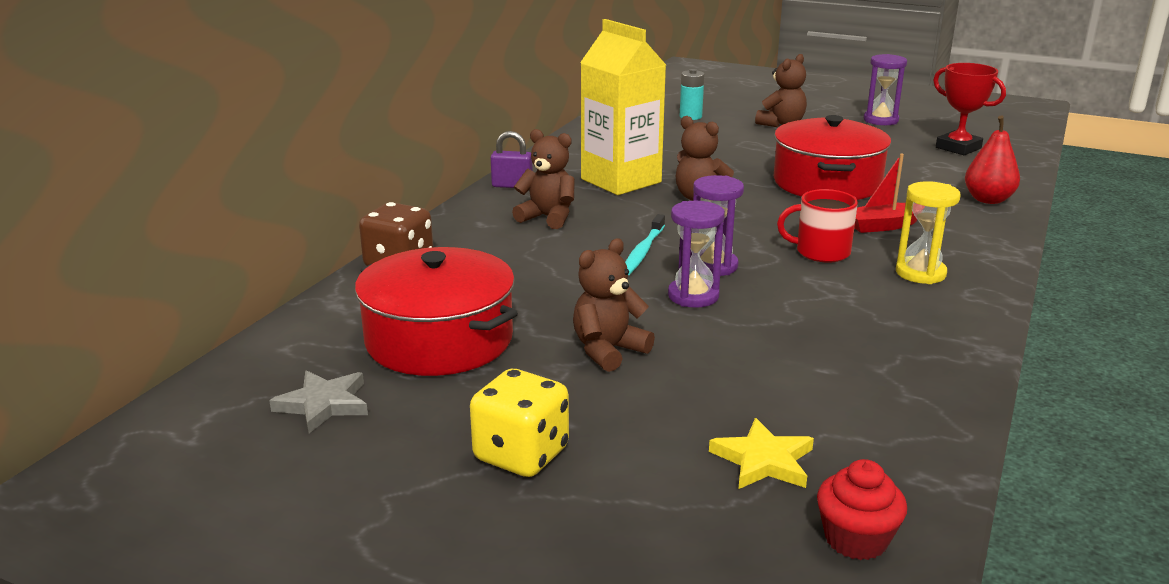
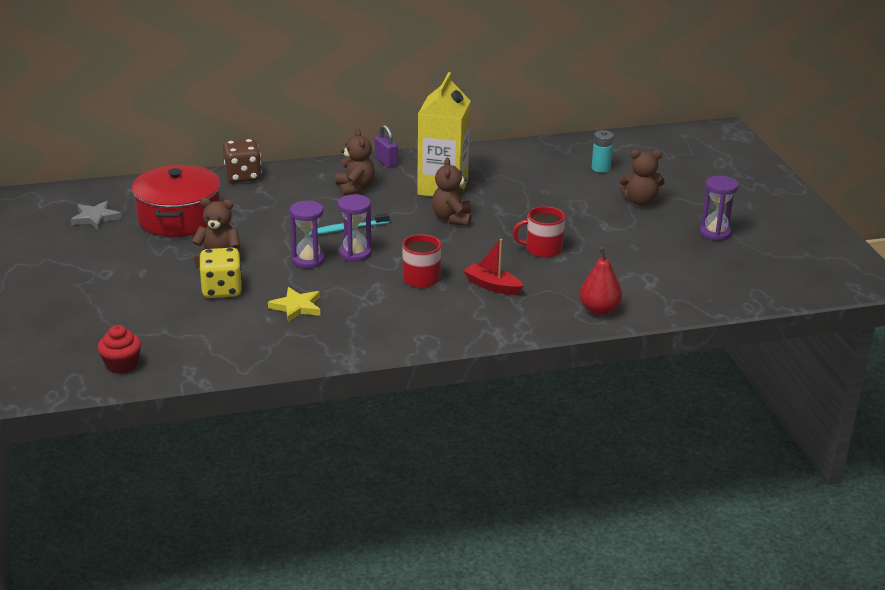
camera: 50 degrees right, 5 degrees up
(521, 455) = (105, 273): yellow dice -> yellow dice (222, 290)
(763, 460) = (161, 327): yellow star -> yellow star (296, 307)
(827, 183) = (542, 249): red pot -> red mug
(920, 273) = (432, 315): yellow hourglass -> none
(958, 148) = (698, 276): red trophy -> none

